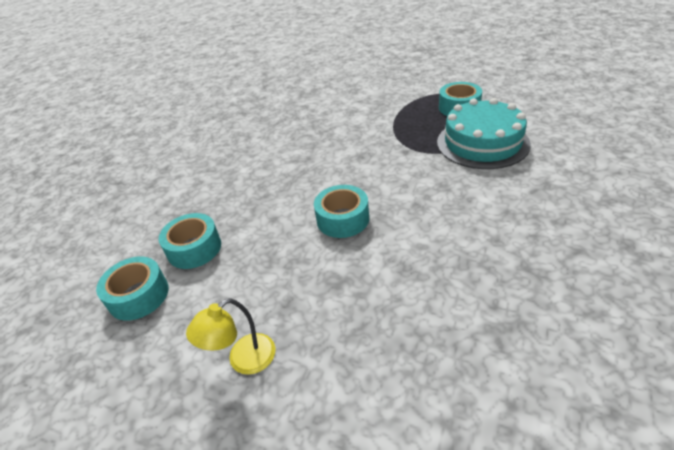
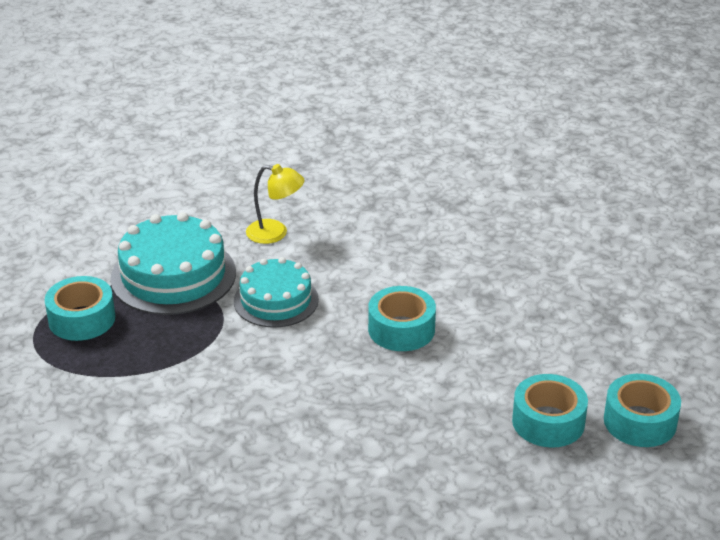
camera: 130 degrees left, 5 degrees down
(243, 360) = (611, 311): yellow lamp -> yellow lamp (275, 233)
(422, 175) = (276, 300): none -> turquoise cake

